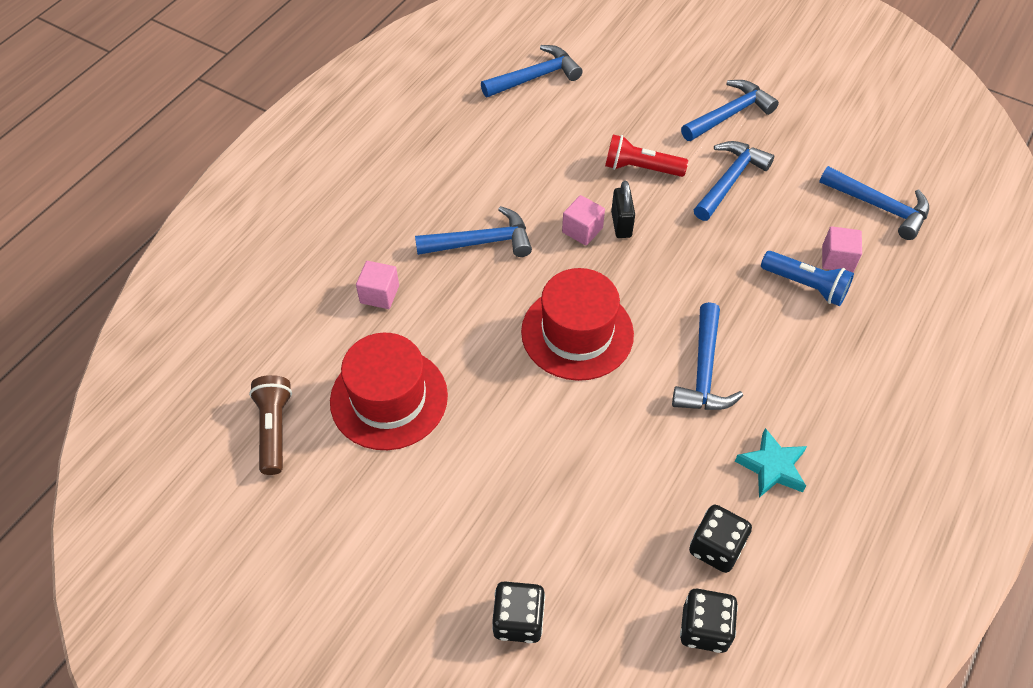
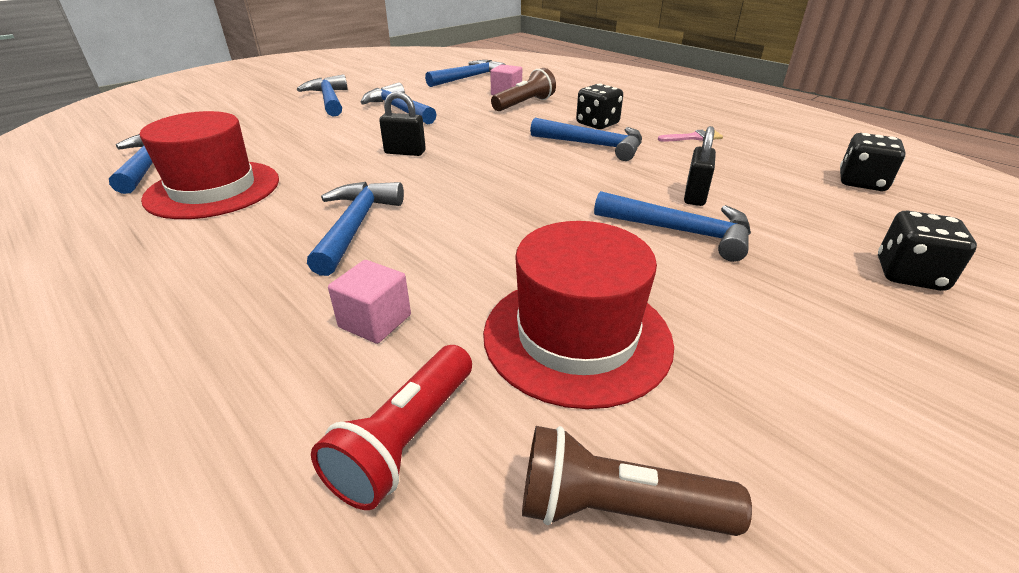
camera: 75 degrees left, 20 degrees down
(539, 454) = (681, 232): none -> blue hammer
(577, 333) = (525, 190): red hat -> red hat (213, 189)
(582, 230) = (394, 169): pink cube -> none
(613, 466) = (695, 196): none -> black padlock
(640, 168) = (346, 136): red flashlight -> red flashlight (405, 440)
(716, 547) = (777, 167): black dice -> black dice (597, 124)
(772, 467) = (693, 137): turquoise star -> pink brush
(806, 285) = (524, 104): blue flashlight -> brown flashlight

